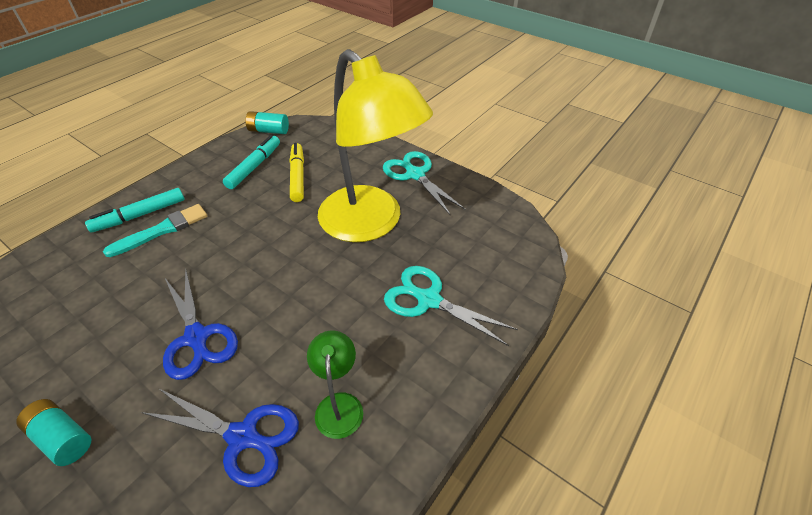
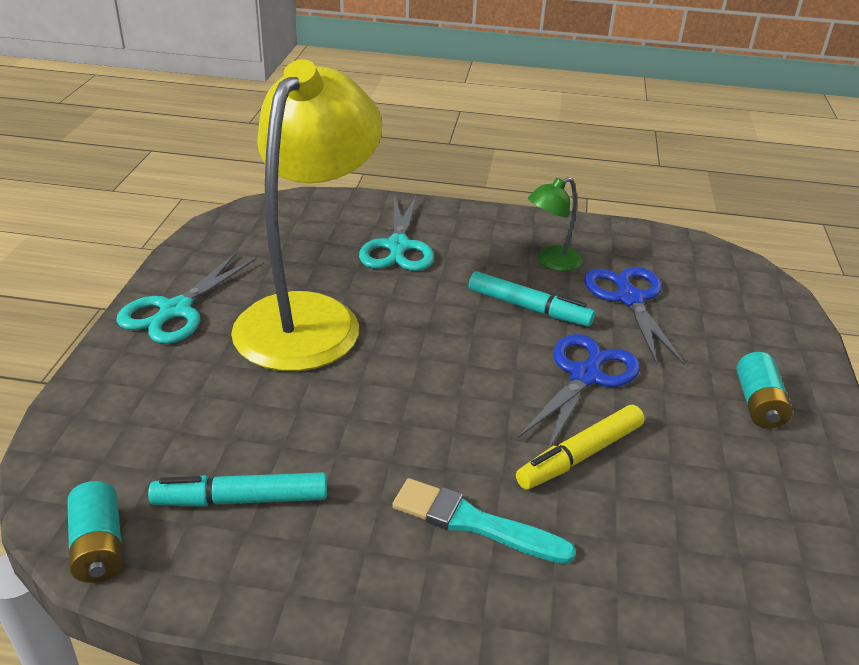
camera: 120 degrees left, 10 degrees down
(140, 215) = (468, 581): turquoise marker -> turquoise marker (528, 308)
(297, 176) = (242, 428): yellow marker -> yellow marker (580, 455)

